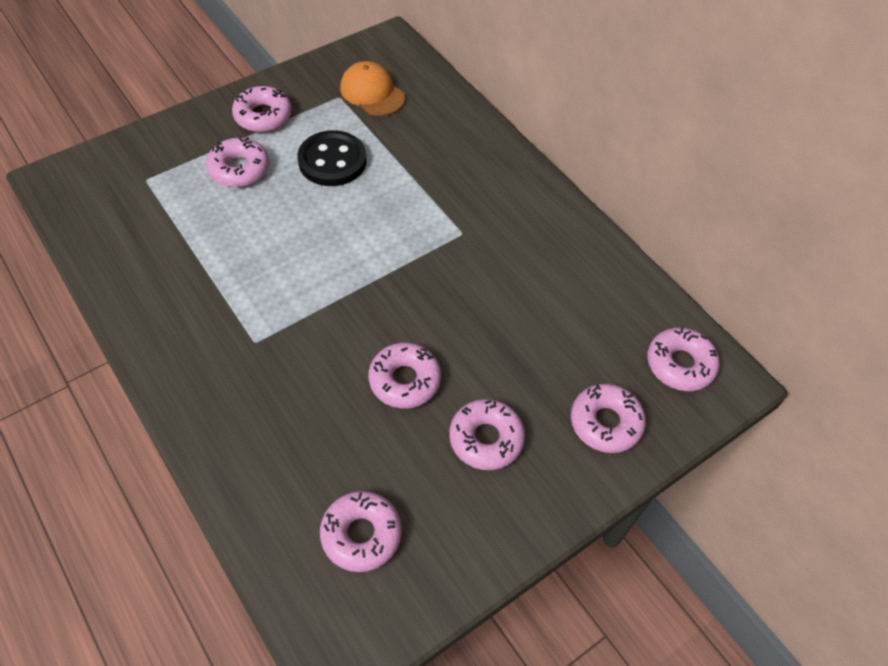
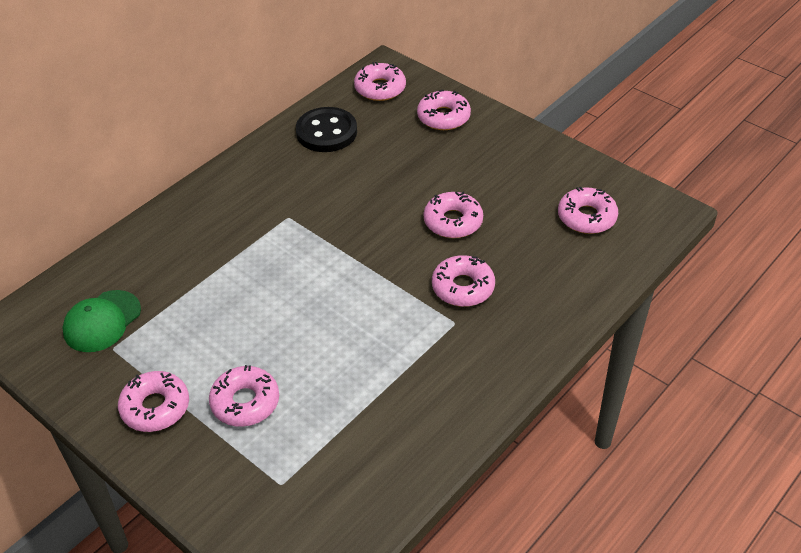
camera: 100 degrees left, 10 degrees down
(332, 161) = (216, 328): black button -> black button (326, 132)
(372, 92) = (102, 321): orange cap -> green cap
(486, 439) = (483, 170): pink donut -> pink donut (463, 287)

